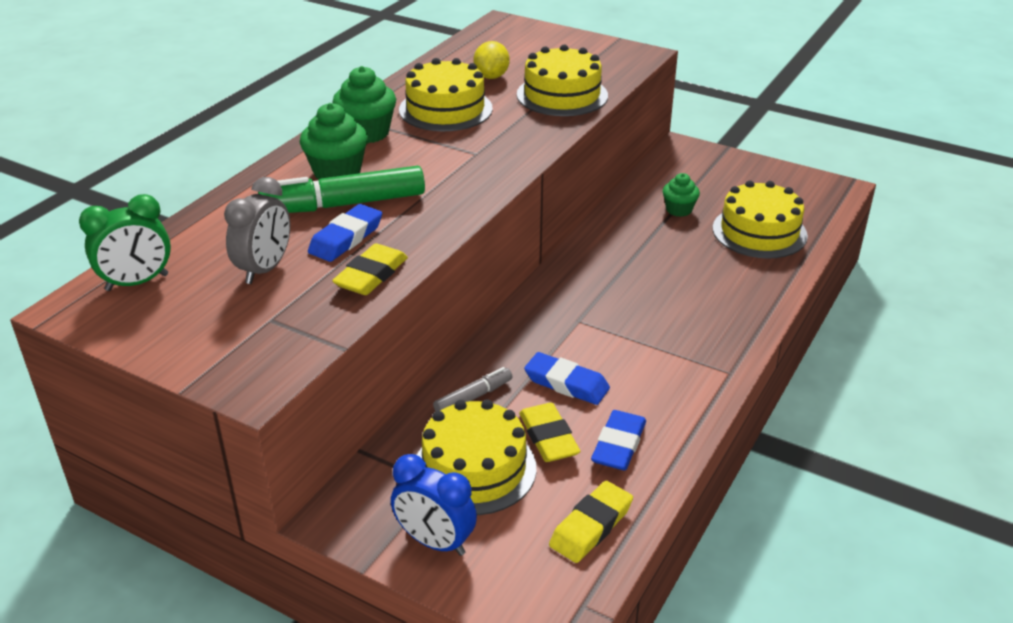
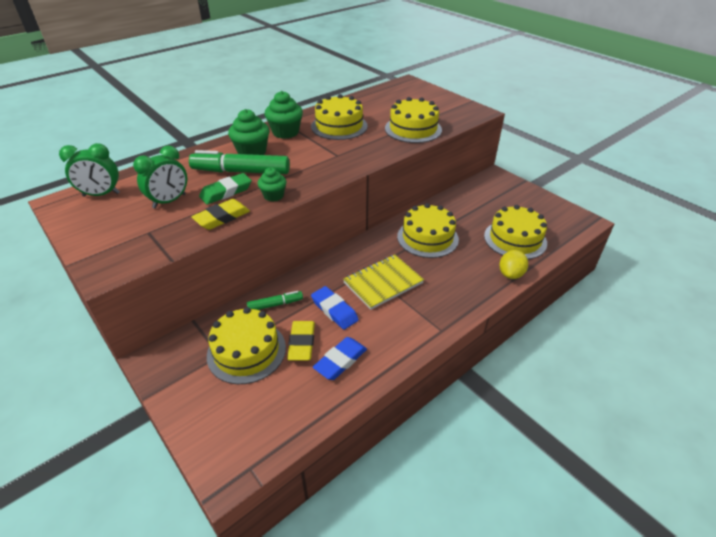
camera: 20 degrees right, 5 degrees up
(265, 269) = (169, 201): grey clock -> green clock
(346, 238) = (226, 192): blue eraser -> green eraser
(435, 542) = (193, 393): blue clock -> none
(473, 397) = (275, 304): grey marker -> green marker
(491, 76) = (379, 111): yellow lemon -> yellow lemon (510, 274)
(591, 526) = (289, 413): yellow eraser -> none
(612, 331) = (383, 283): none -> yellow notebook
(637, 255) = (427, 238): none -> yellow cake
(679, 210) = (471, 214): green cupcake -> green cupcake (273, 196)

